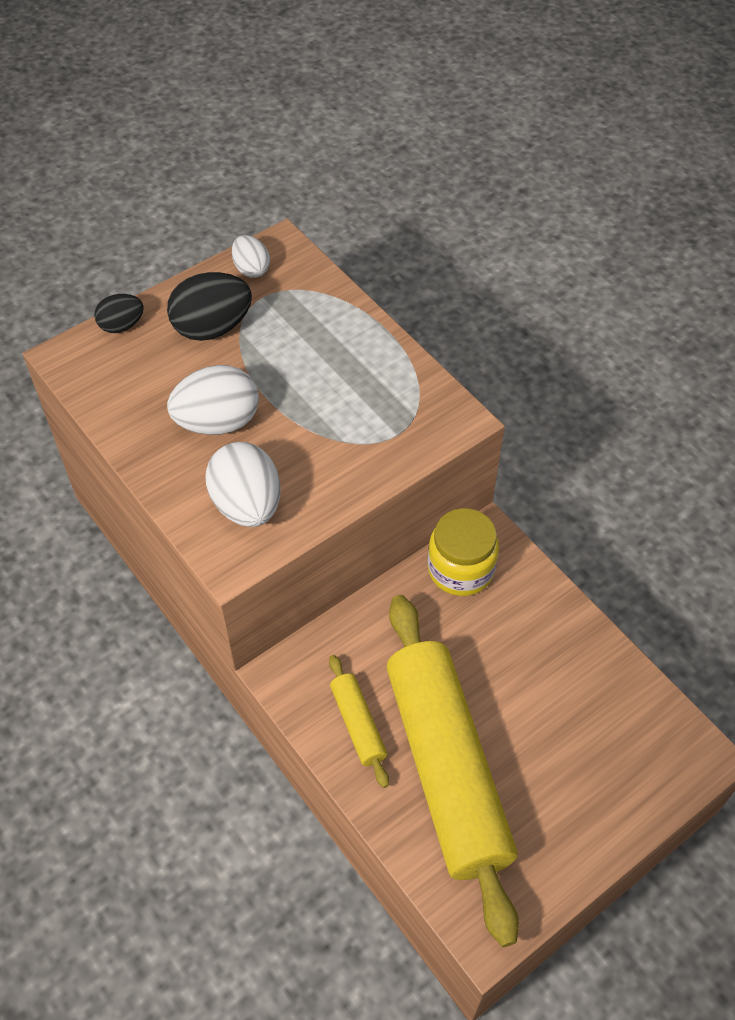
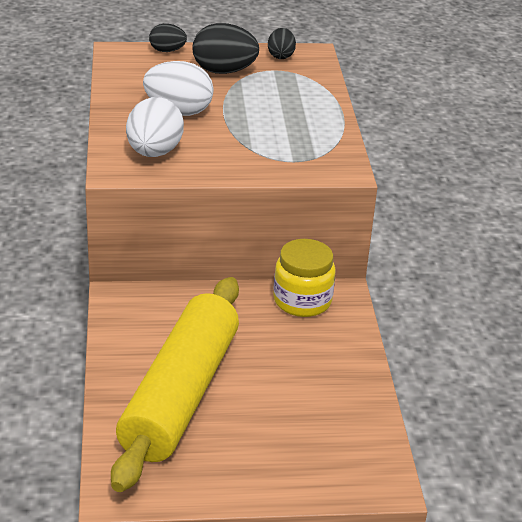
camera: 30 degrees right, 20 degrees down
(251, 269) = (280, 56): white egg -> black egg
(357, 724) = (142, 344): yellow rolling pin -> none

